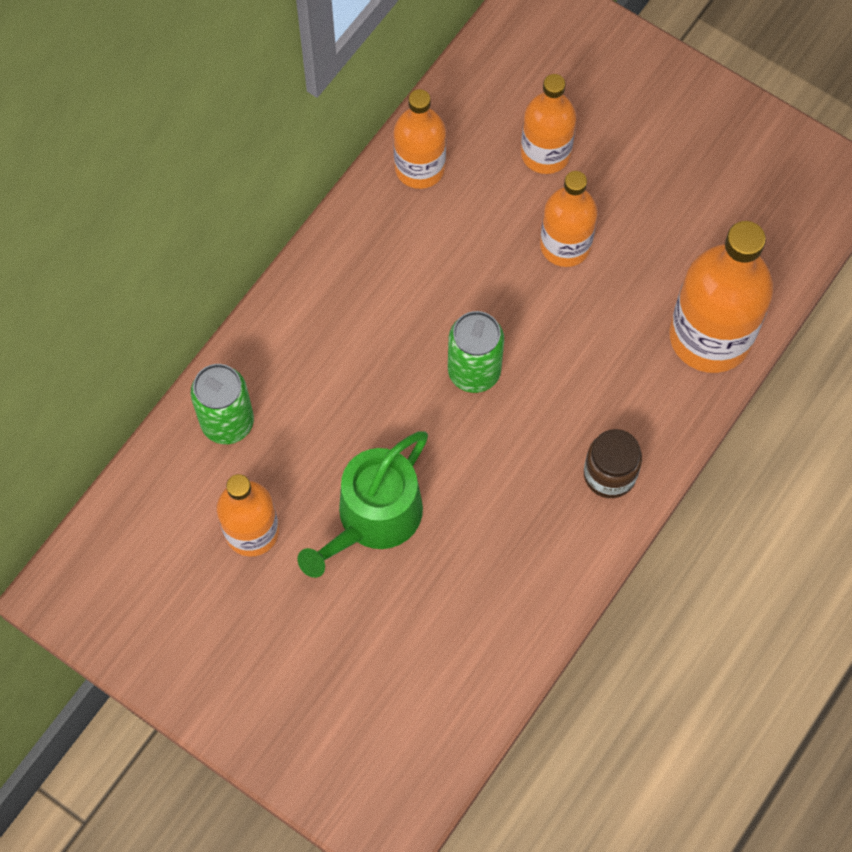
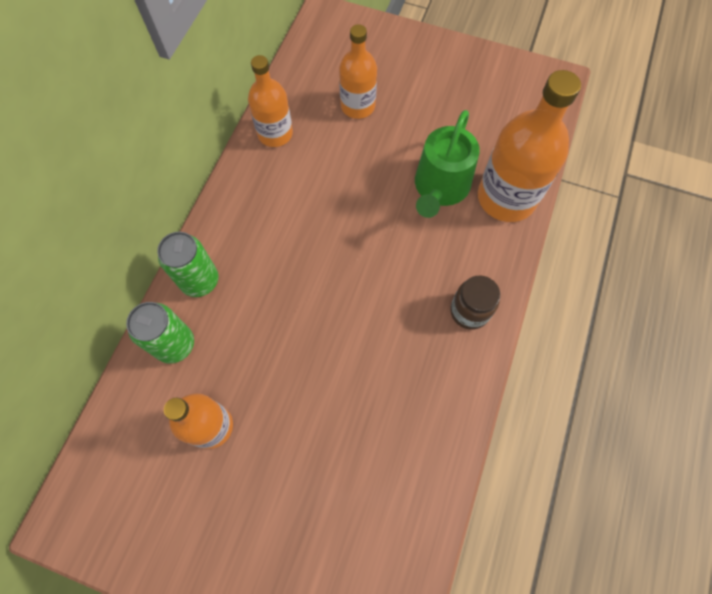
camera: 15 degrees left, 0 degrees up
(373, 518) = (304, 391): green watering can -> green watering can (440, 188)
(474, 371) = (350, 261): green can -> green can (200, 281)
(565, 245) = (388, 161): orange bottle -> none

